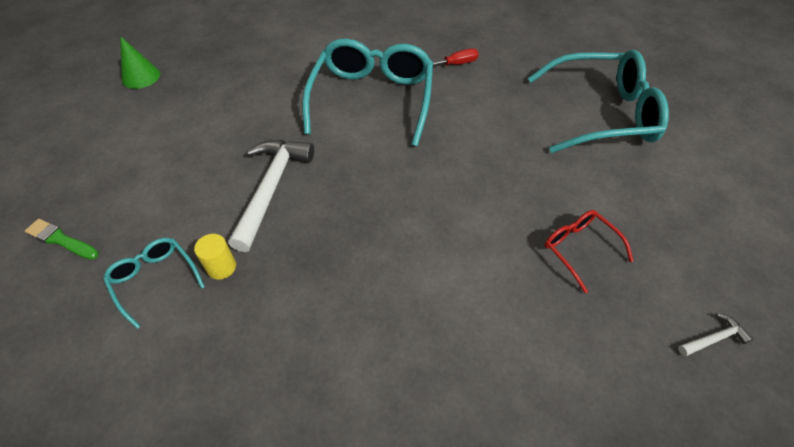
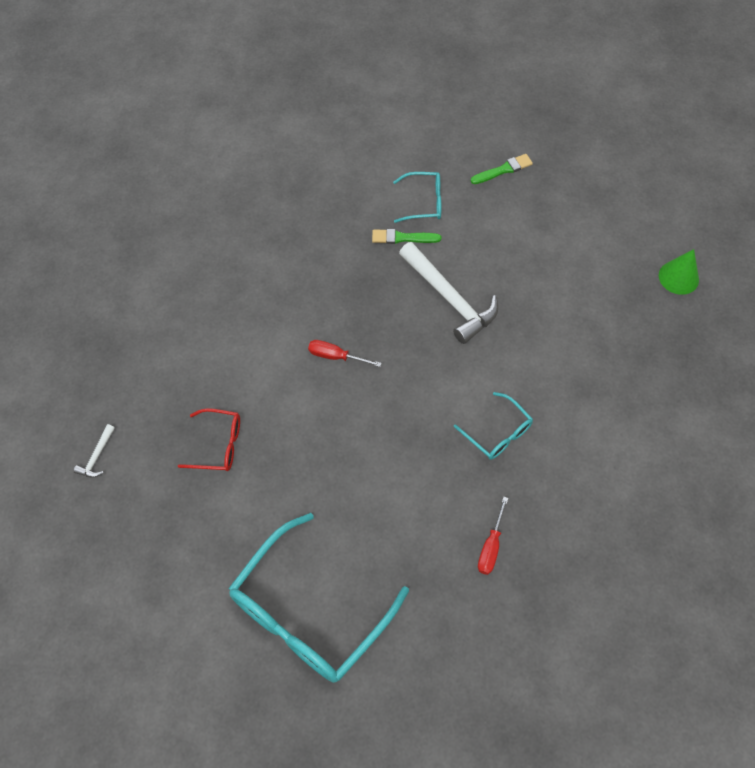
camera: 130 degrees right, 10 degrees up
(221, 267) = (402, 238): yellow cylinder -> green brush
(372, 99) = (498, 433): turquoise glasses -> turquoise glasses, size x0.48
(408, 228) = (335, 356): none -> red screwdriver

